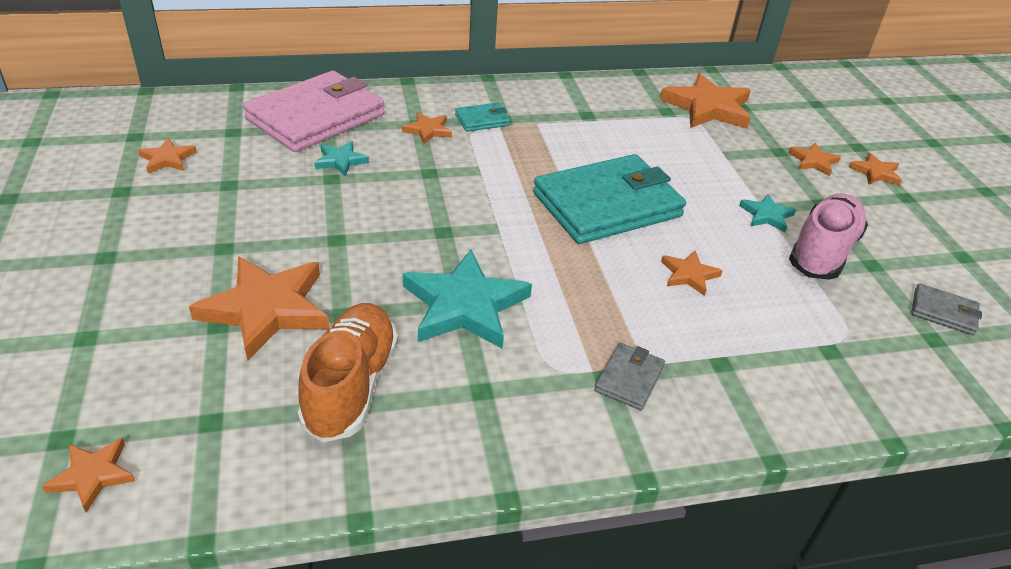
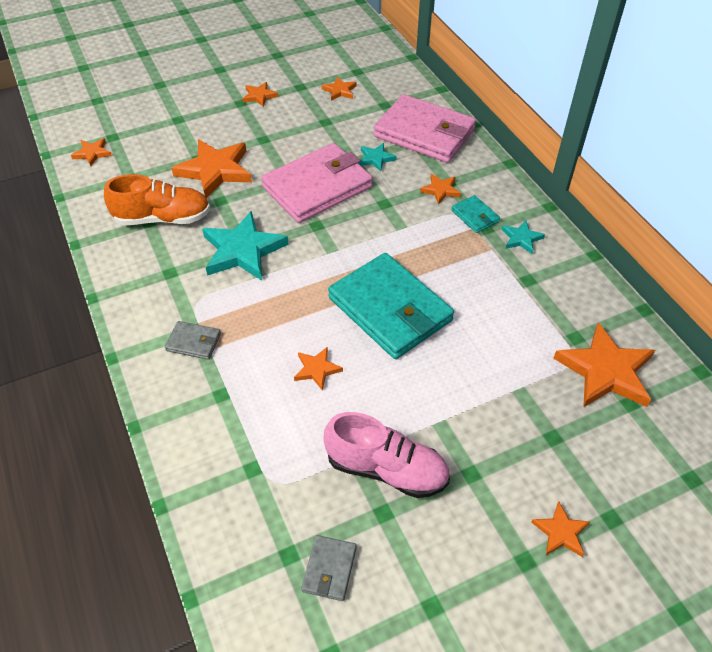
camera: 80 degrees right, 10 degrees up
(368, 217) = (317, 187): none -> pink wallet
(766, 215) = (426, 424): turquoise star -> turquoise star (521, 238)
(813, 161) = (549, 469): orange star -> orange star (259, 96)

